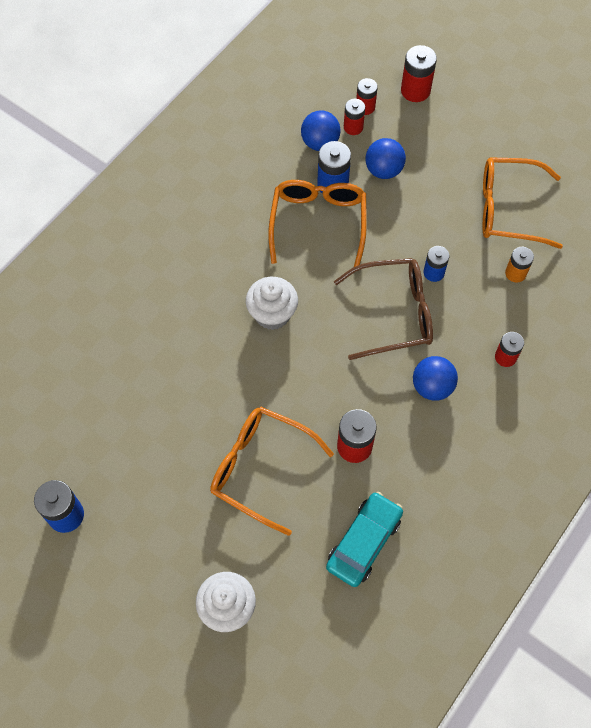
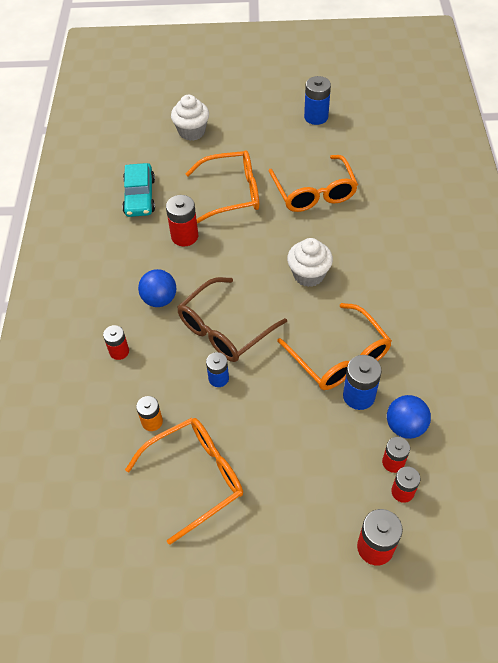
camera: 145 degrees right, 10 degrees down
(177, 404) = (314, 192): none -> orange glasses
(383, 170) = (330, 439): blue ball -> none

